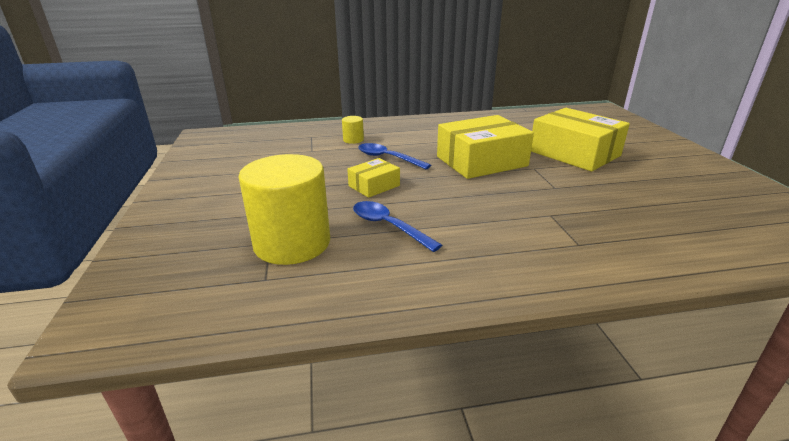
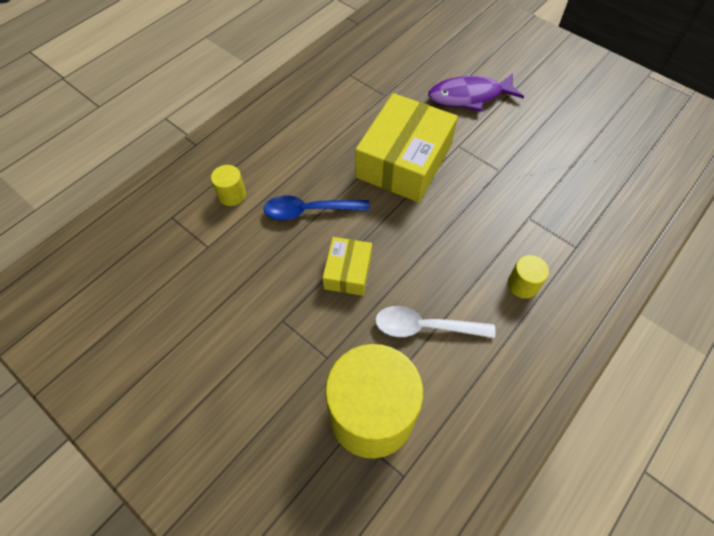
camera: 40 degrees left, 30 degrees up
(389, 226) = (425, 327): blue spoon -> white spoon
(497, 241) = (523, 284): none -> yellow cylinder
(574, 153) = (469, 96): yellow box -> purple fish

